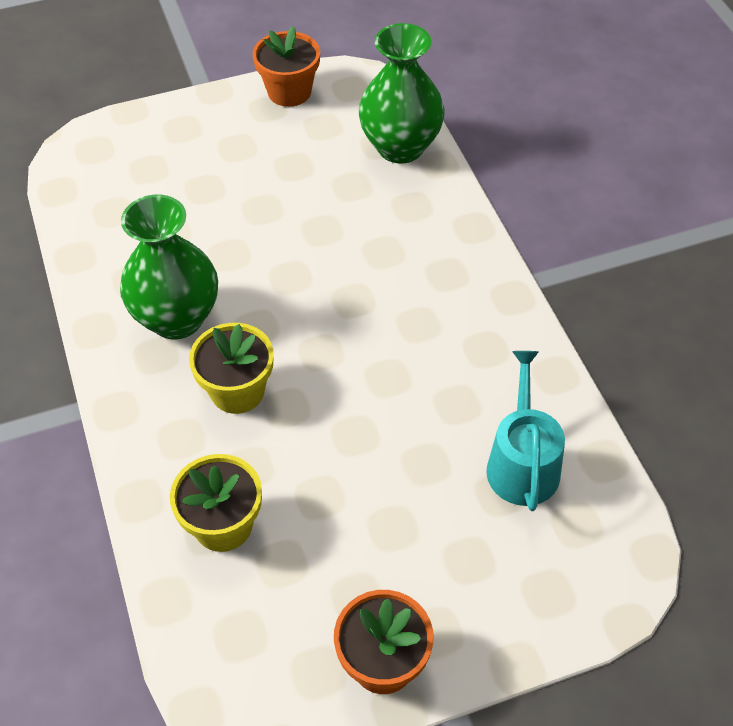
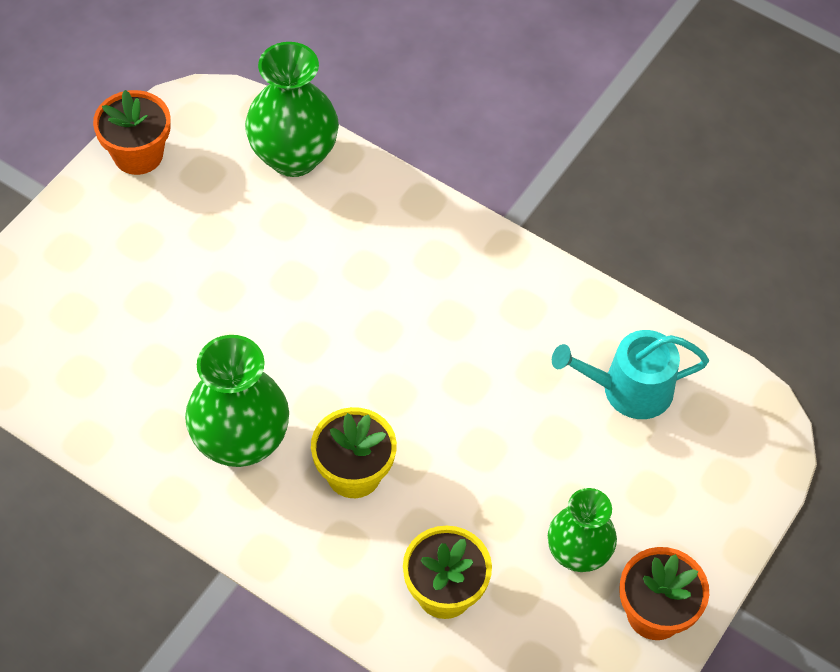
camera: 40 degrees left, 5 degrees up
(360, 567) = (578, 553): none -> green vase
(522, 463) = (628, 389): turquoise watering can -> turquoise watering can turned 60 degrees counterclockwise

